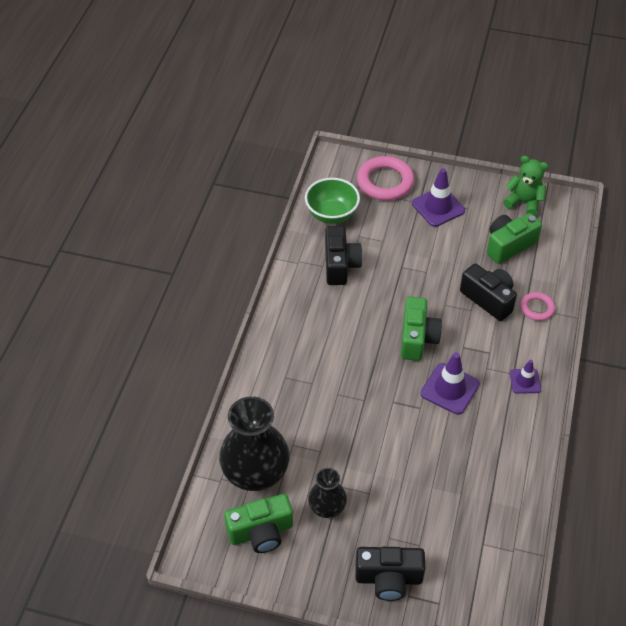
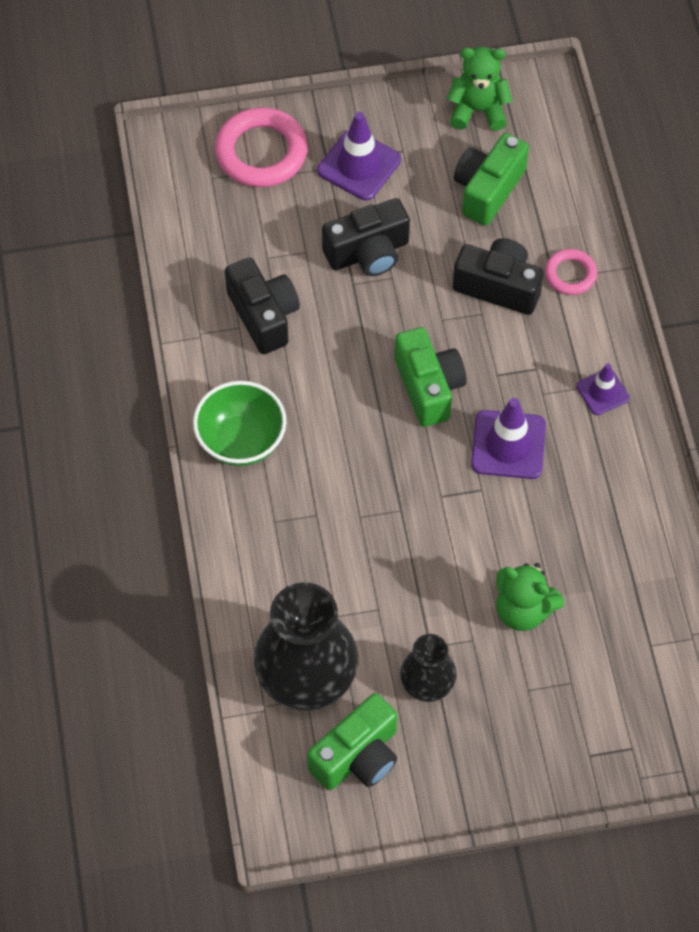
camera: 25 degrees left, 10 degrees up
(332, 214) = (209, 237): green bowl -> green bowl (241, 441)
(388, 579) = (554, 744): black camera -> black camera (368, 253)
(410, 488) = (523, 610): none -> green teddy bear

